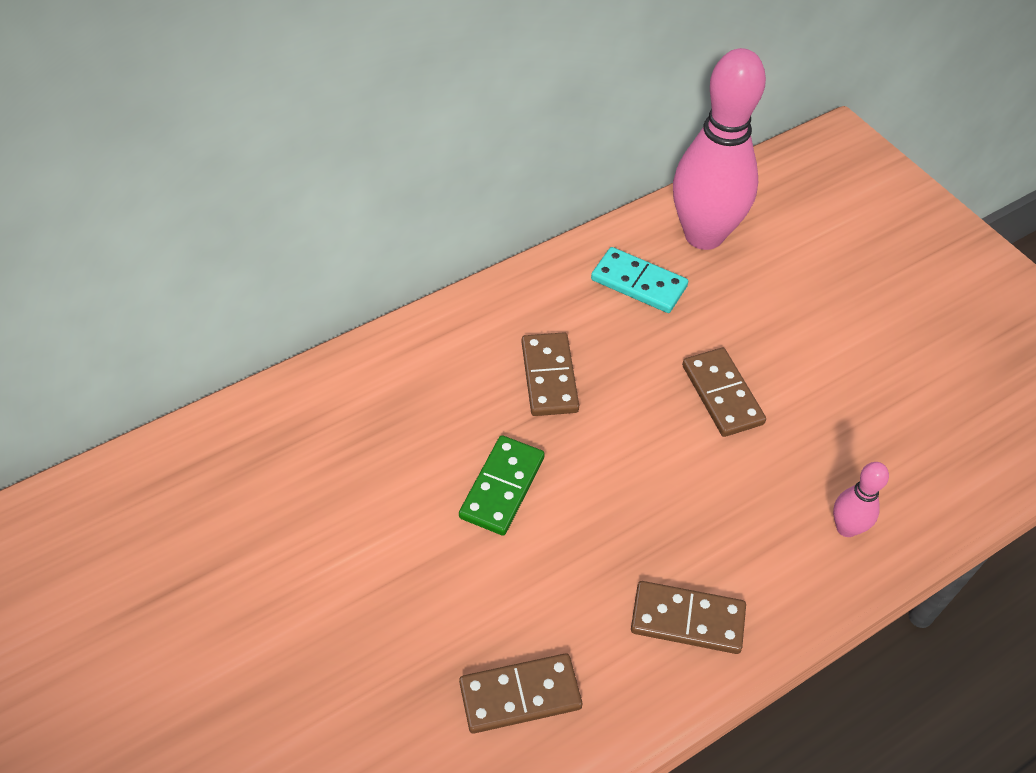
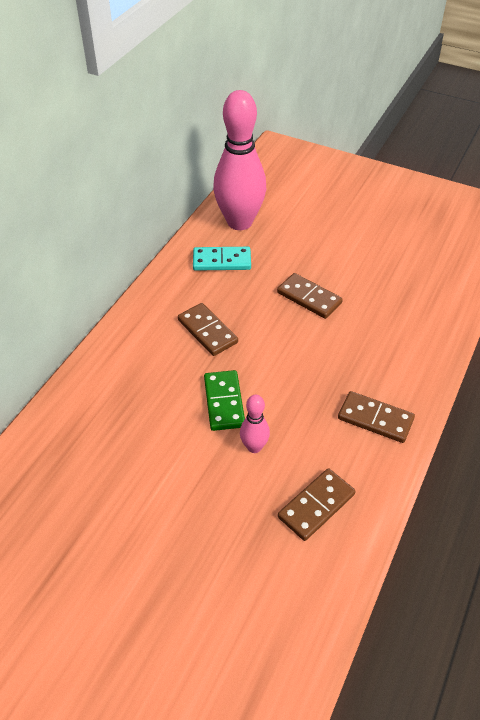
camera: 30 degrees left, 5 degrees down
(687, 620) = (375, 419): brown domino -> brown domino turned 45 degrees clockwise
(846, 528) = (419, 334): pink bowling pin -> pink bowling pin (254, 447)

